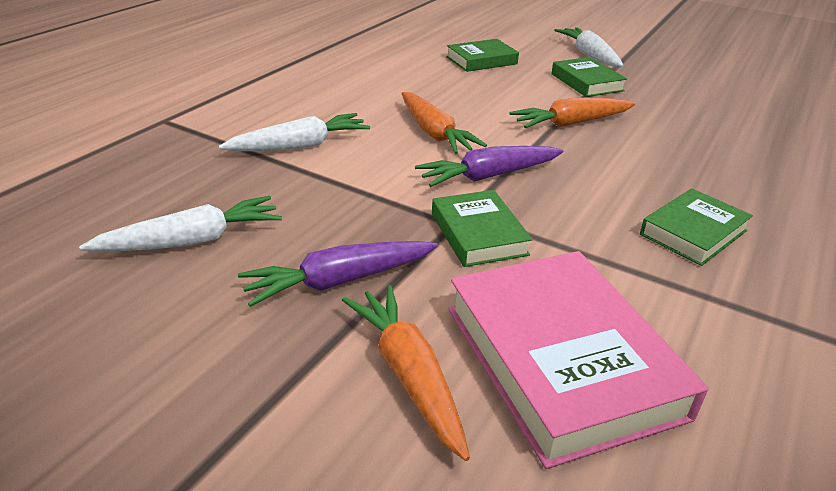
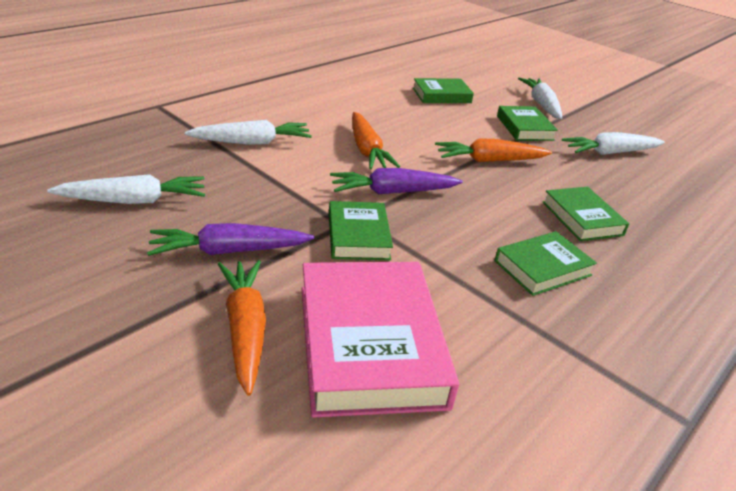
camera: 10 degrees right, 0 degrees up
(686, 95) = (610, 153): none -> white carrot
(700, 170) = (582, 218): none -> green book

